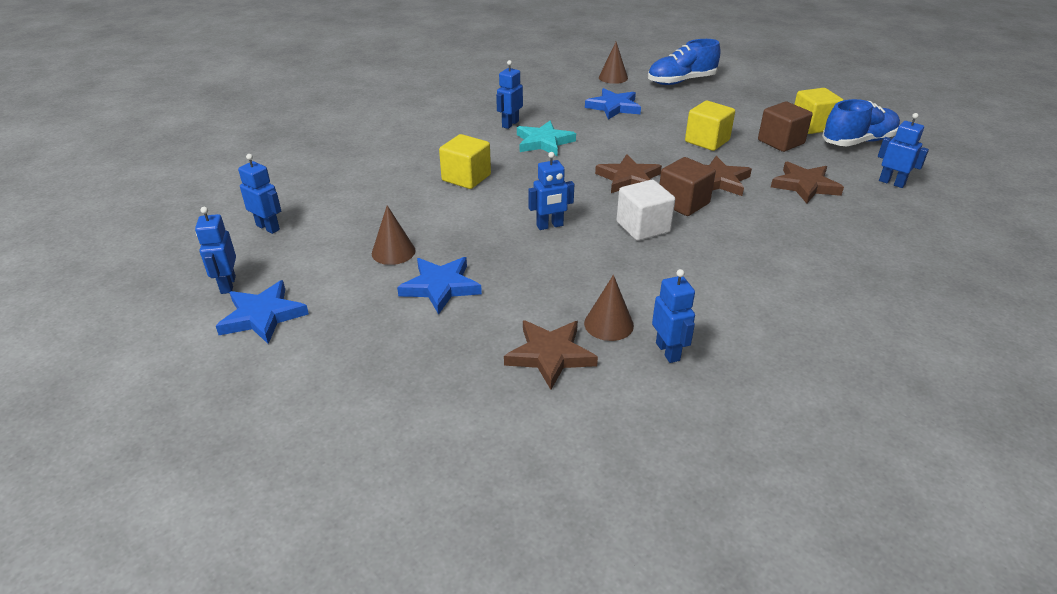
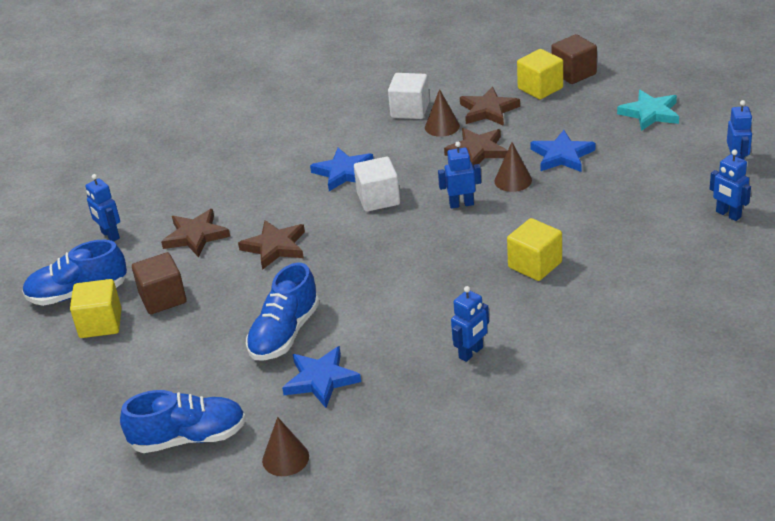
camera: 165 degrees left, 0 degrees up
(263, 316) = (696, 140): blue star -> blue star (344, 172)
(393, 252) = (604, 186): brown cone -> brown cone (513, 180)
(544, 142) = (436, 315): turquoise star -> turquoise star (650, 113)
(629, 179) = (363, 254): brown star -> brown star (477, 151)
(659, 127) = (284, 333): none -> blue shoe
(668, 351) = (410, 110): blue robot -> white cube
(683, 203) = (327, 222): brown cube -> brown cube (574, 73)
(707, 141) = (244, 305): yellow cube -> yellow cube (540, 88)

